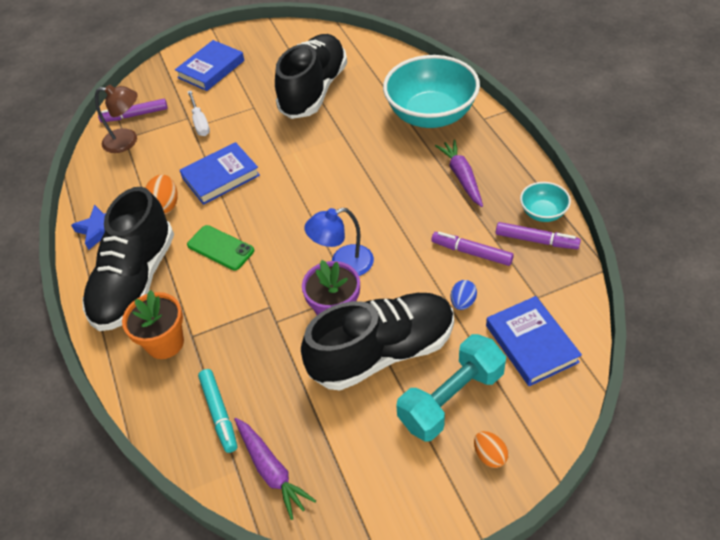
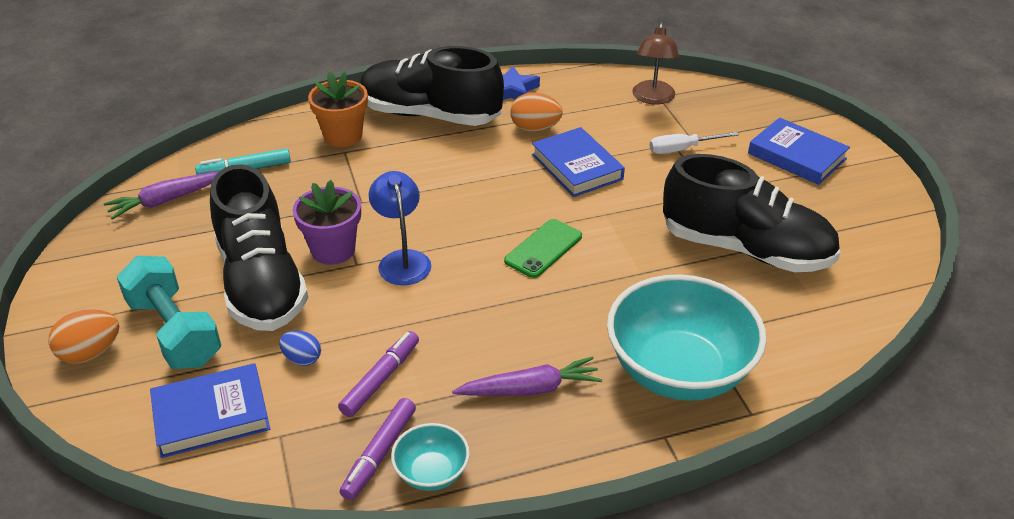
camera: 90 degrees right, 10 degrees down
(135, 115) = (701, 101): purple marker -> none
(220, 248) = (459, 168): green phone -> green phone (543, 249)
(489, 455) = (90, 353): orange egg -> orange egg, size x1.52

